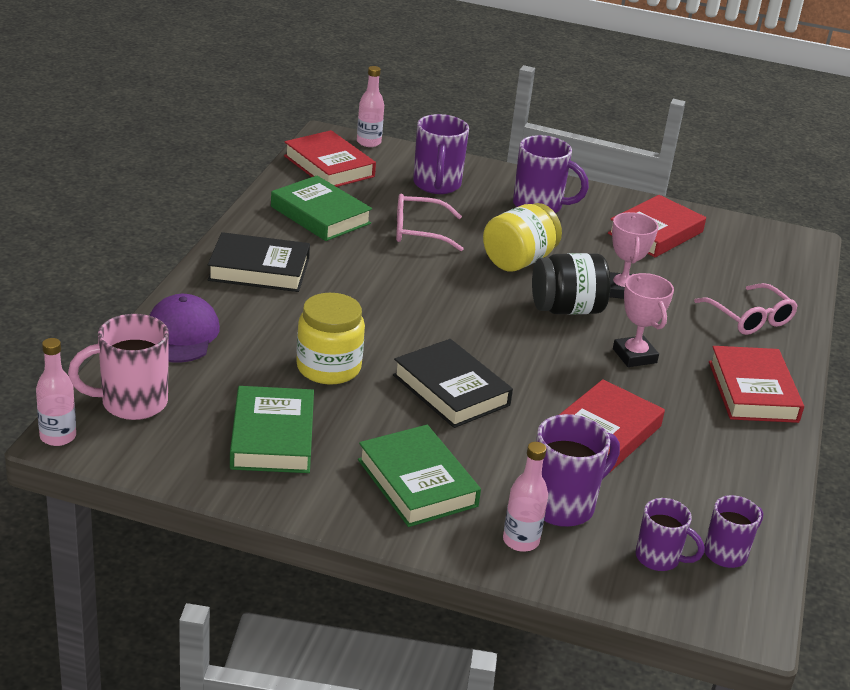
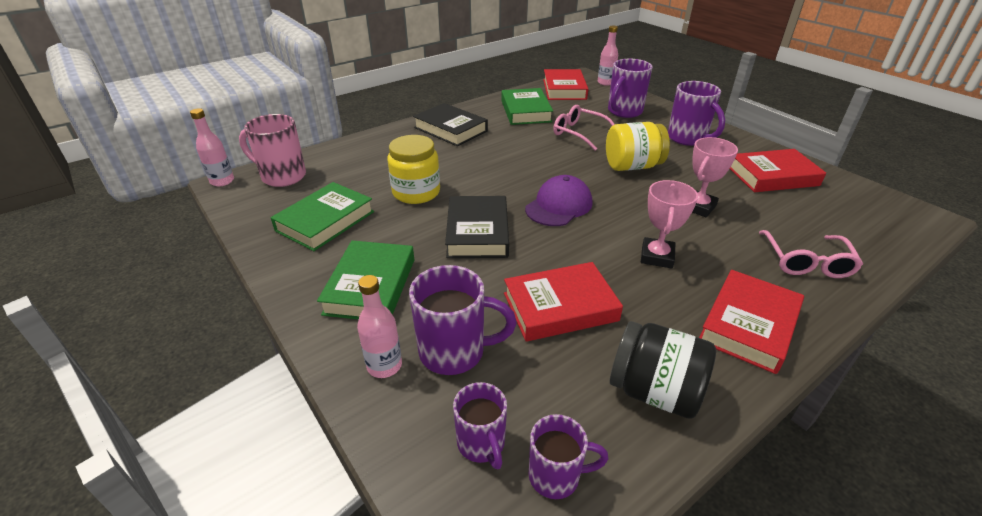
camera: 40 degrees right, 5 degrees up
(181, 334) = (360, 150): purple cap -> purple cap (559, 206)
(566, 309) = (634, 206): black jar -> black jar (654, 391)

